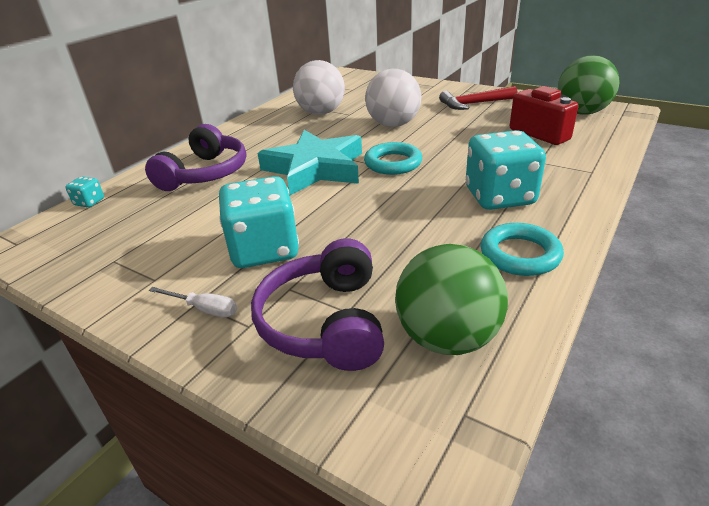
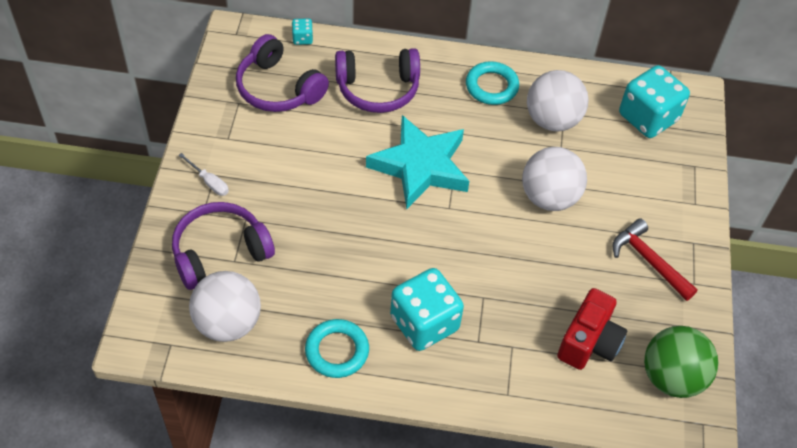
camera: 60 degrees right, 20 degrees up
(130, 228) = (278, 88): none -> purple headphones
(204, 309) = (209, 182): white screwdriver -> white screwdriver turned 45 degrees counterclockwise
(264, 250) = (283, 185): turquoise dice -> turquoise dice (648, 117)
(393, 163) = (457, 224): turquoise ring -> turquoise ring (491, 86)
(447, 338) = (228, 323): green ball -> white ball

